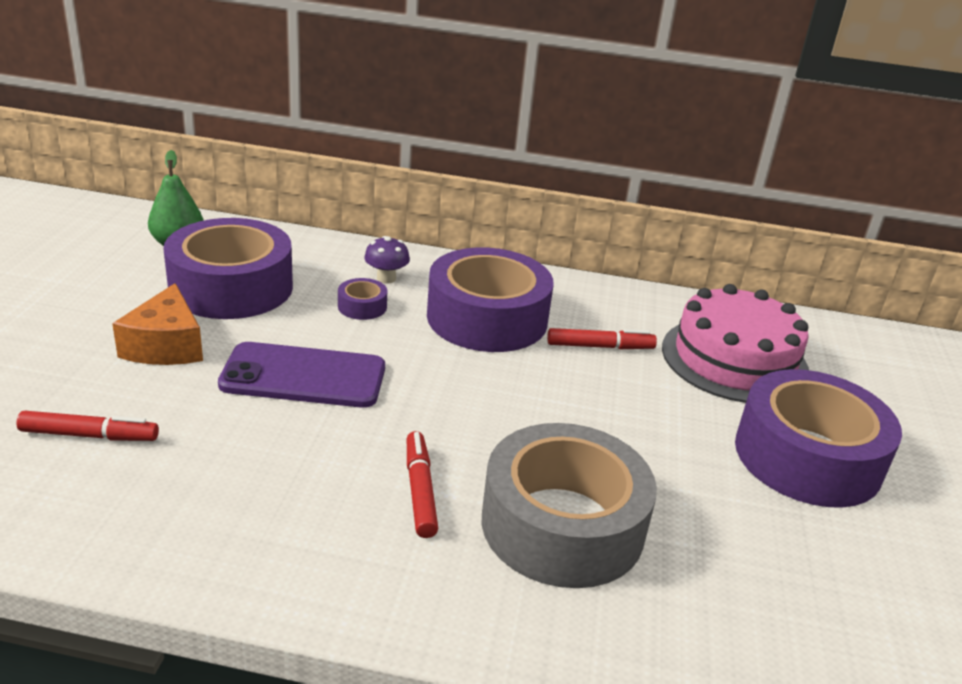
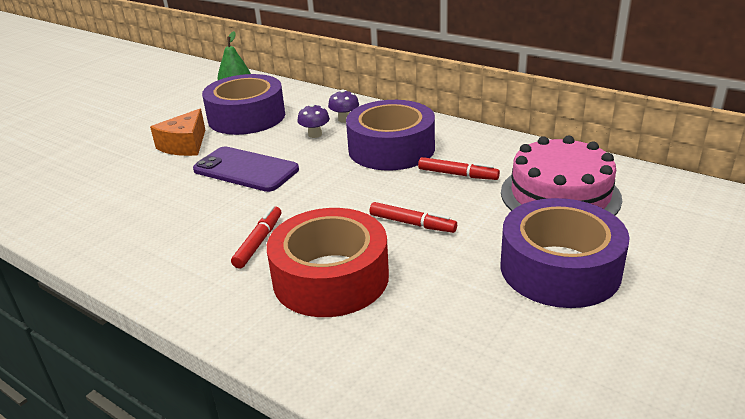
camera: 30 degrees right, 0 degrees up
(89, 435) = (110, 186): red marker -> red marker (412, 224)
(362, 306) = (315, 134): purple tape -> purple mushroom
(562, 525) = (331, 277): grey tape -> red tape

